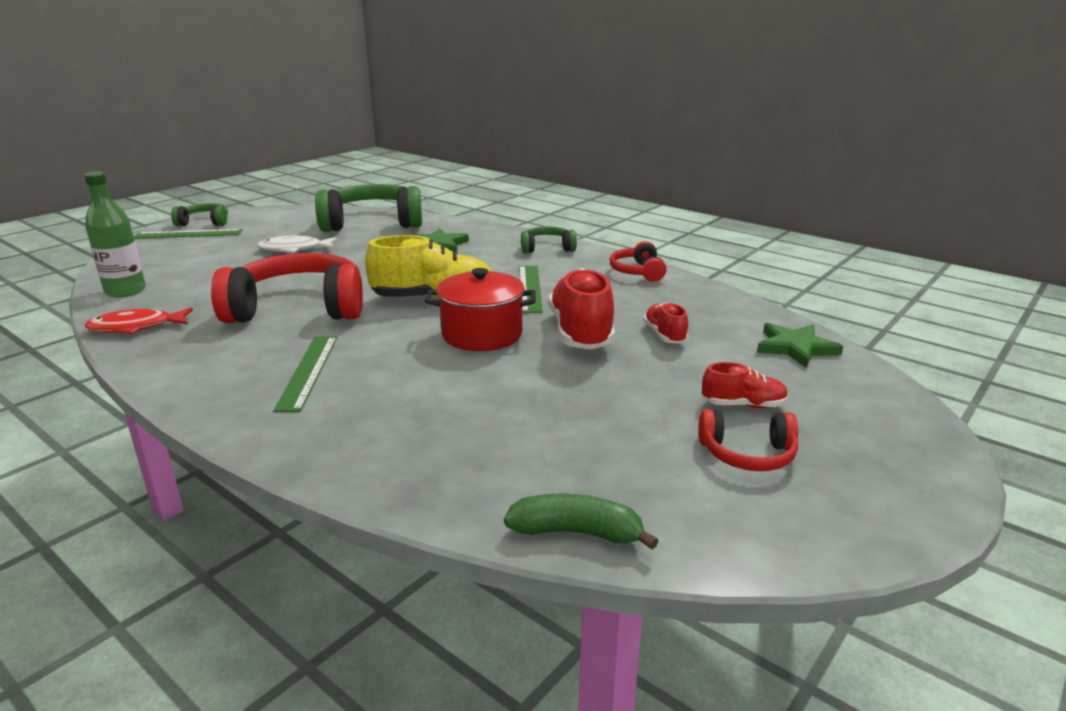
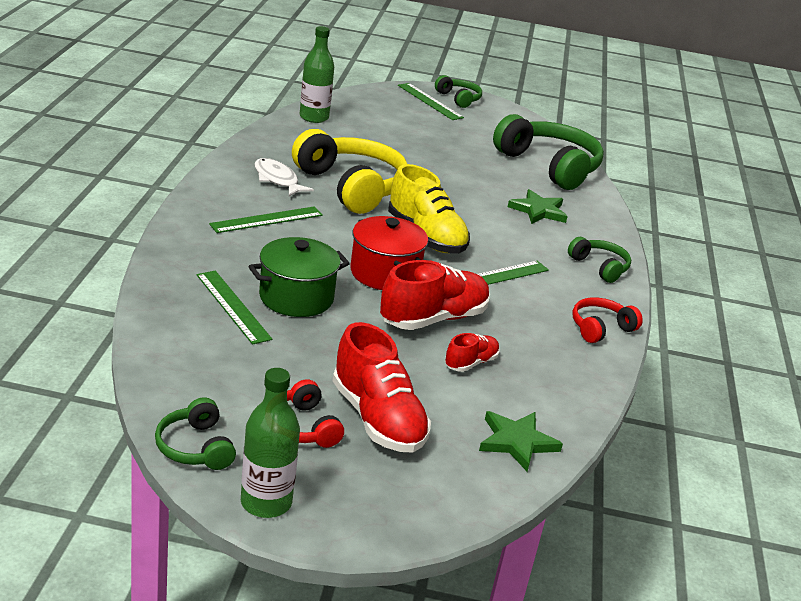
camera: 55 degrees right, 5 degrees up
(136, 327) = (269, 141): red fish -> none
(294, 249) = (452, 151): white fish -> white fish (277, 180)
(298, 309) = (351, 187): red headphones -> yellow headphones
(477, 440) = (233, 306): none -> green ruler
(490, 394) = (296, 298): none -> green pot
(577, 532) = (158, 365): green banana -> none
(743, 405) = (378, 419): red shoe -> red shoe, size x1.93
(773, 544) = (195, 447): none -> green headphones
(891, 515) = (266, 502): none -> green bottle

